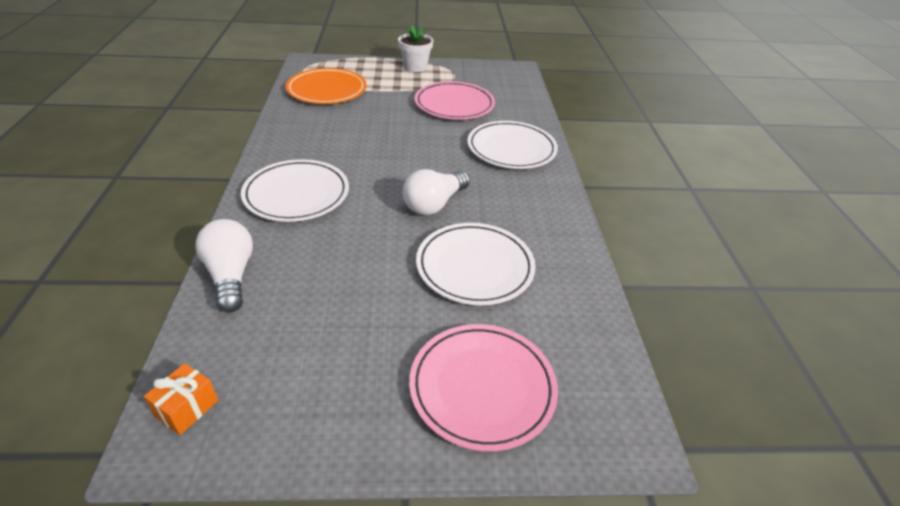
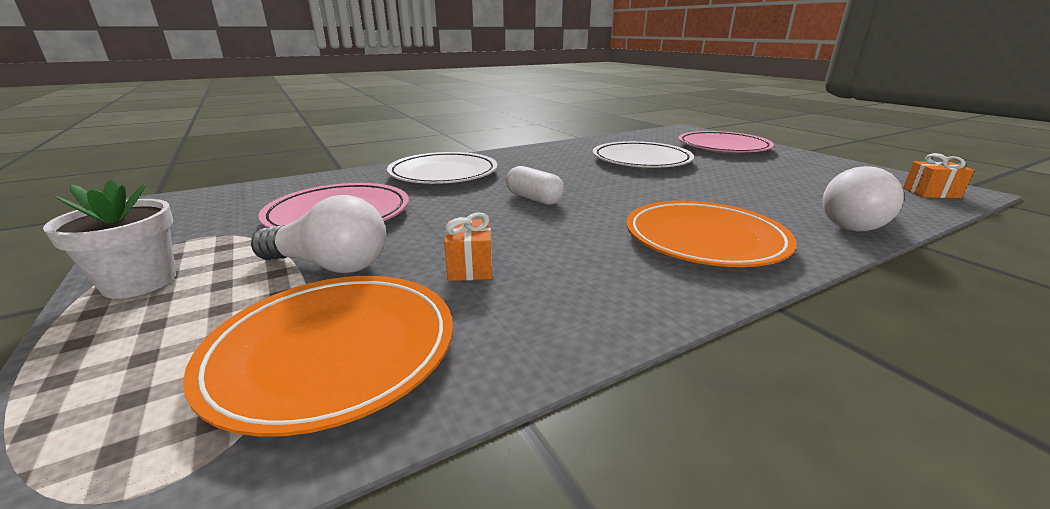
camera: 115 degrees left, 15 degrees down
(296, 194) = (704, 239): white plate -> orange plate
(352, 121) = (470, 267): none -> orange gift
(420, 165) = (534, 199): none -> white capsule
(434, 204) = (592, 181): white light bulb -> white light bulb (331, 265)

